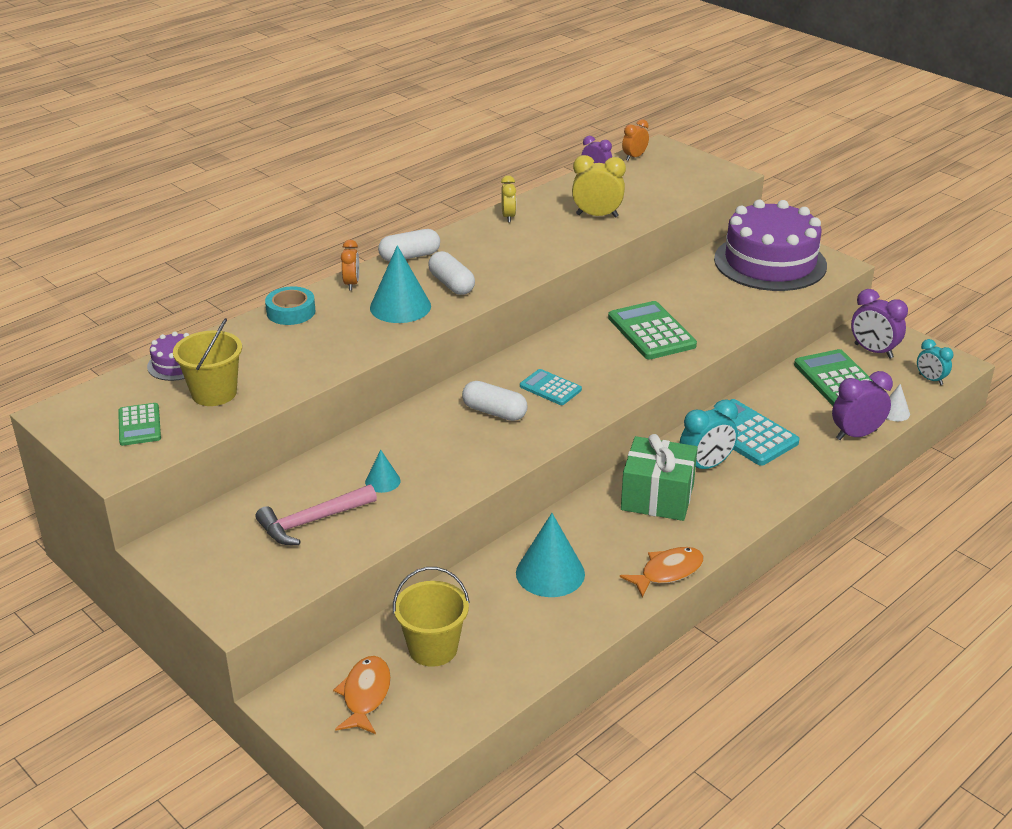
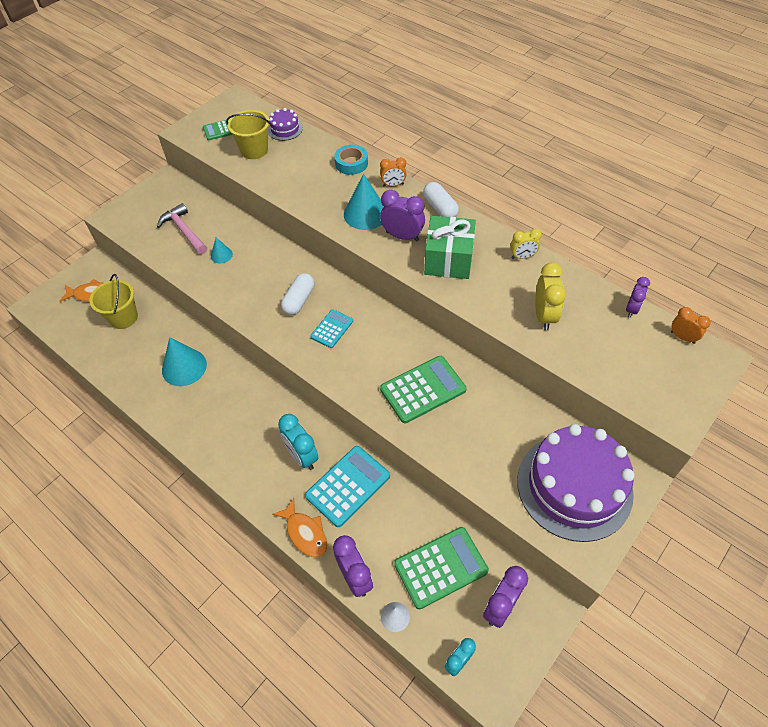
camera: 85 degrees right, 20 degrees up
(451, 284) = (402, 236): white capsule -> purple clock
(657, 497) = (263, 424): green gift -> green gift (448, 260)
(667, 572) = (181, 434): orange fish -> orange fish (305, 533)

